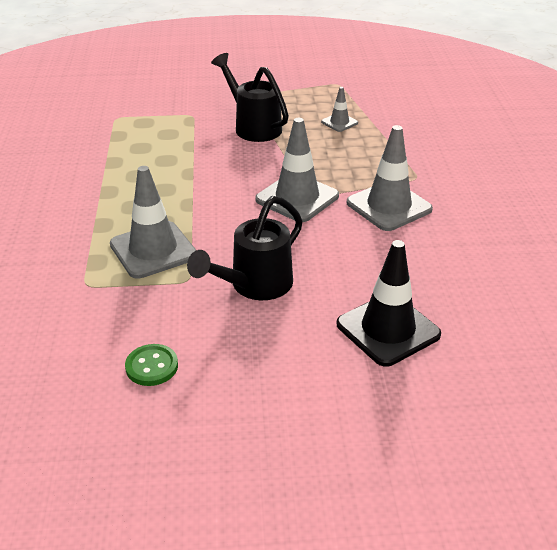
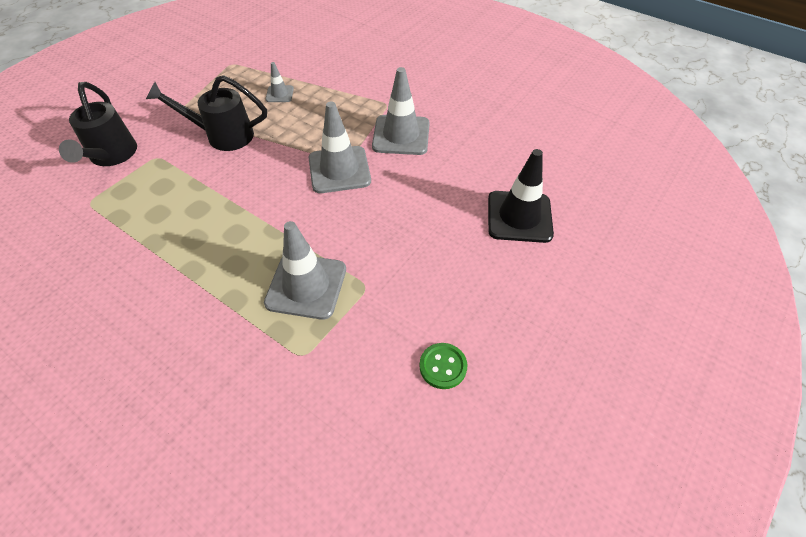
camera: 50 degrees left, 15 degrees up
(254, 286) = (412, 253): black watering can -> black watering can (111, 156)

